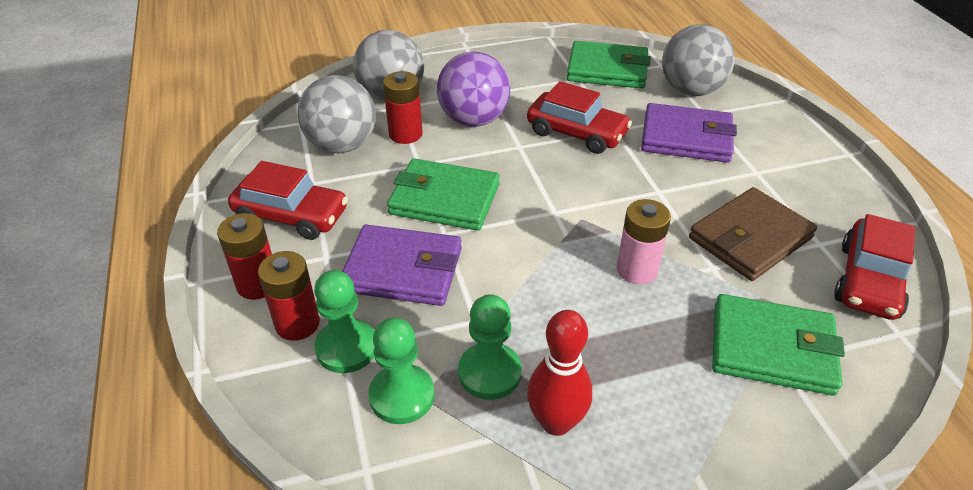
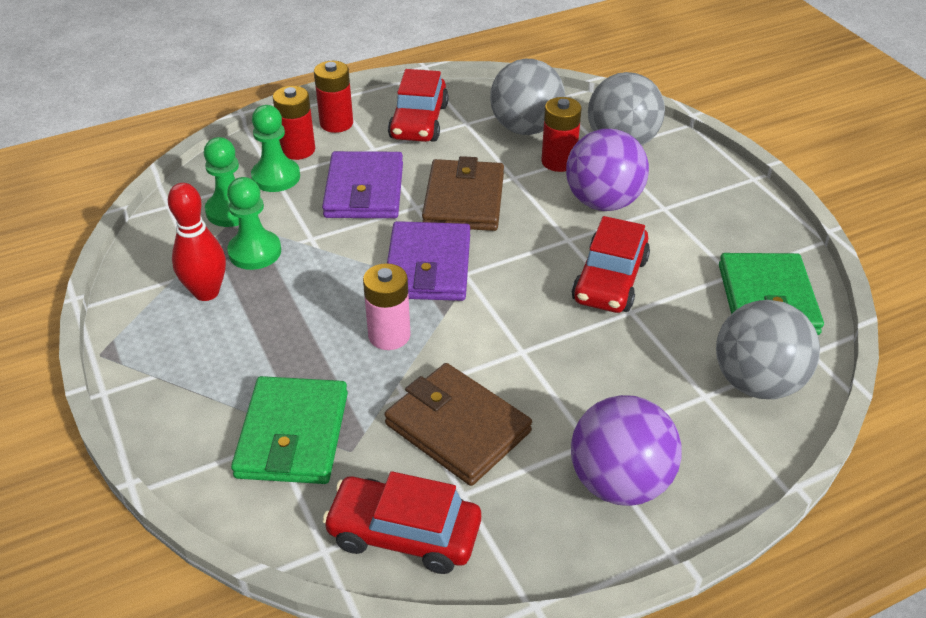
camera: 80 degrees right, 0 degrees up
(444, 199) = (464, 200): green wallet -> brown wallet
(686, 138) = (639, 376): purple wallet -> purple wallet (428, 266)
(793, 164) = (619, 482): none -> purple ball

